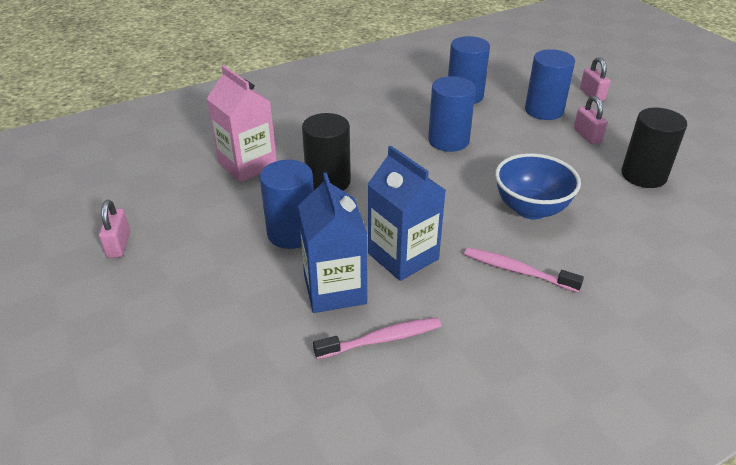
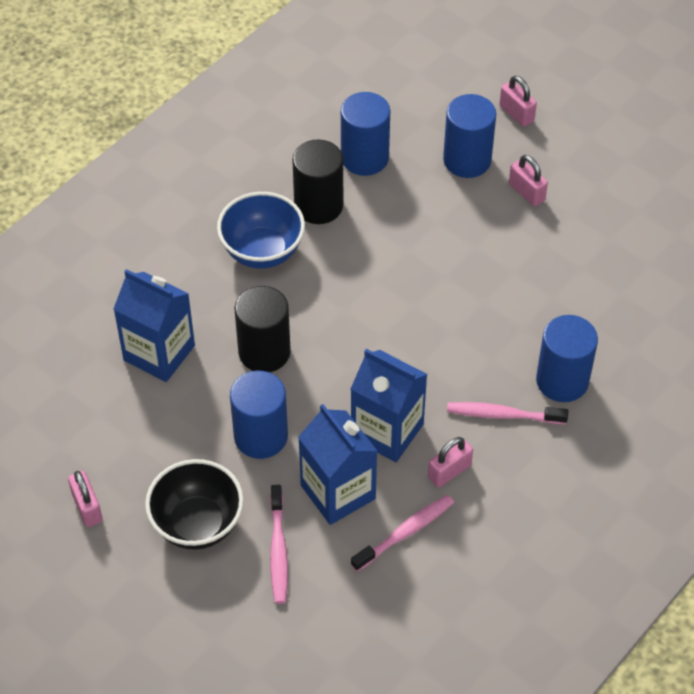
camera: 20 degrees left, 15 degrees up
(197, 280) = (197, 524): none -> black bowl
(247, 165) = (159, 353): pink carton -> blue carton
(253, 320) = (278, 550): none -> pink toothbrush
(448, 141) = (373, 246): blue cylinder -> blue cylinder (562, 381)
(448, 301) = (449, 471): none -> pink padlock
(531, 209) = (494, 328): blue bowl -> blue bowl (262, 251)
(643, 175) = (599, 242): black cylinder -> black cylinder (318, 205)

